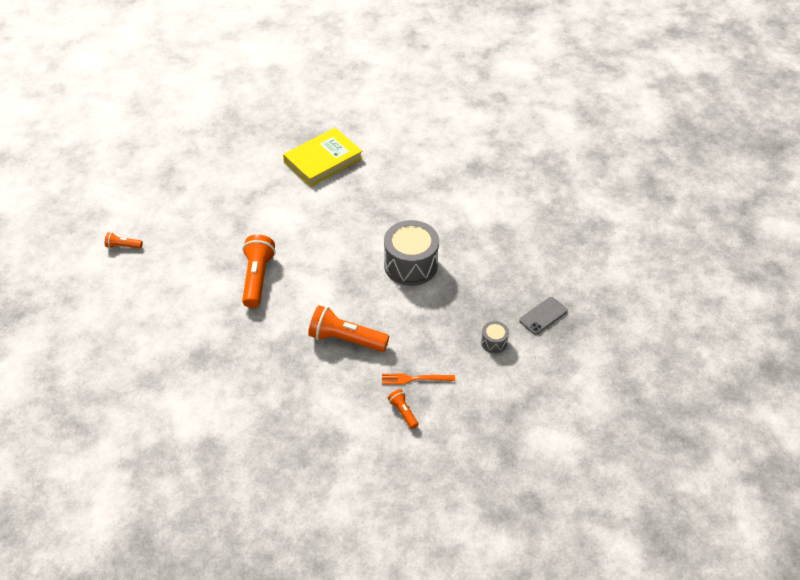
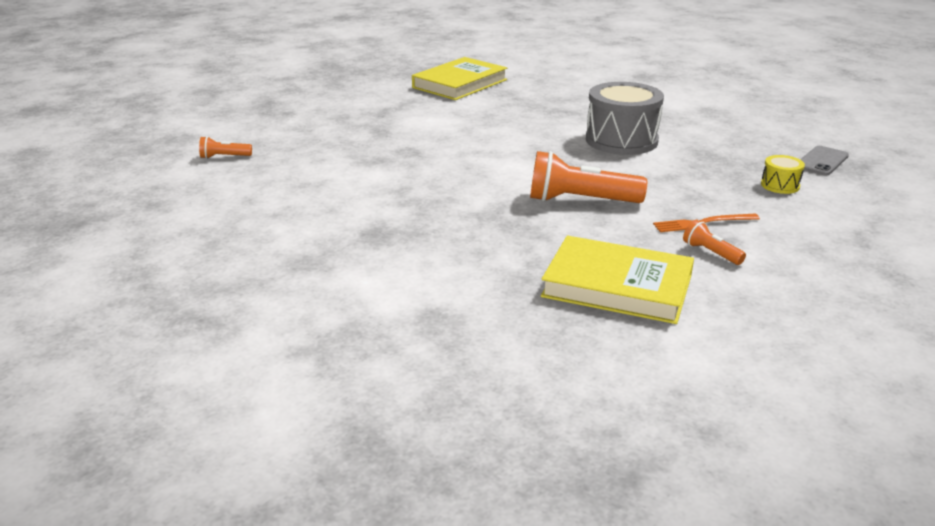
camera: 10 degrees left, 20 degrees down
(257, 278) = (425, 165): orange flashlight -> none
(328, 436) = (617, 286): none -> yellow book
(494, 342) = (780, 185): grey drum -> yellow drum

